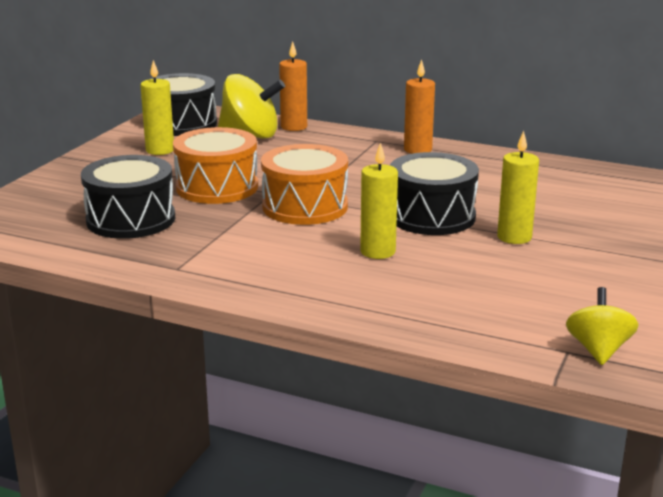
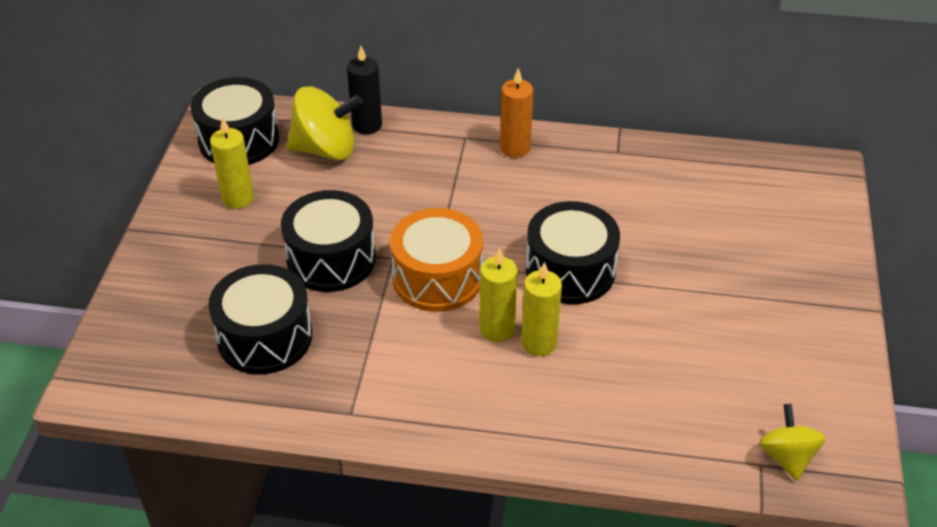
camera: 15 degrees left, 20 degrees up
(217, 187) = (331, 259): orange drum -> black drum
(294, 127) = (367, 125): orange candle -> black candle
(514, 237) = (660, 292): yellow candle -> yellow candle (497, 329)

